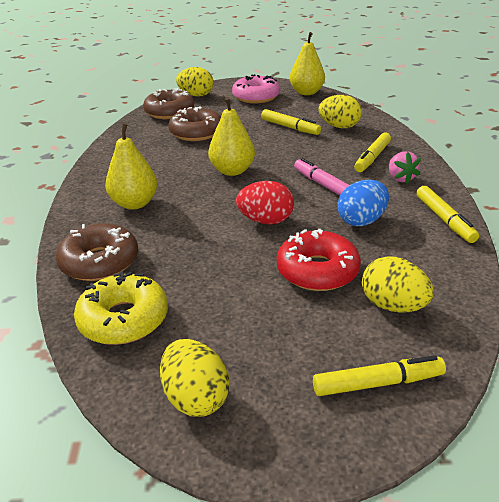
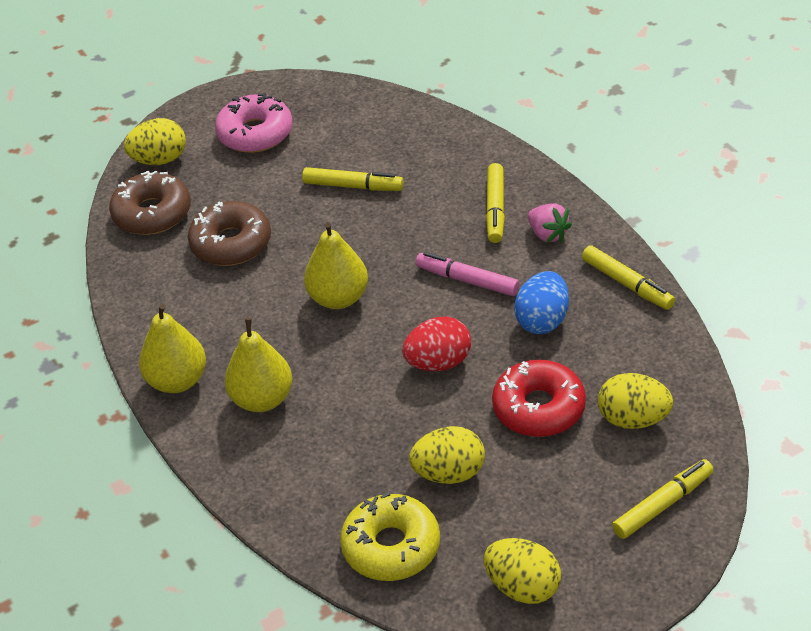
camera: 25 degrees left, 10 degrees up
(100, 262) = (301, 495): brown donut -> none
(306, 92) = (323, 97): yellow pear -> yellow pear (177, 381)
(339, 126) = (417, 161): yellow egg -> yellow egg (449, 473)

